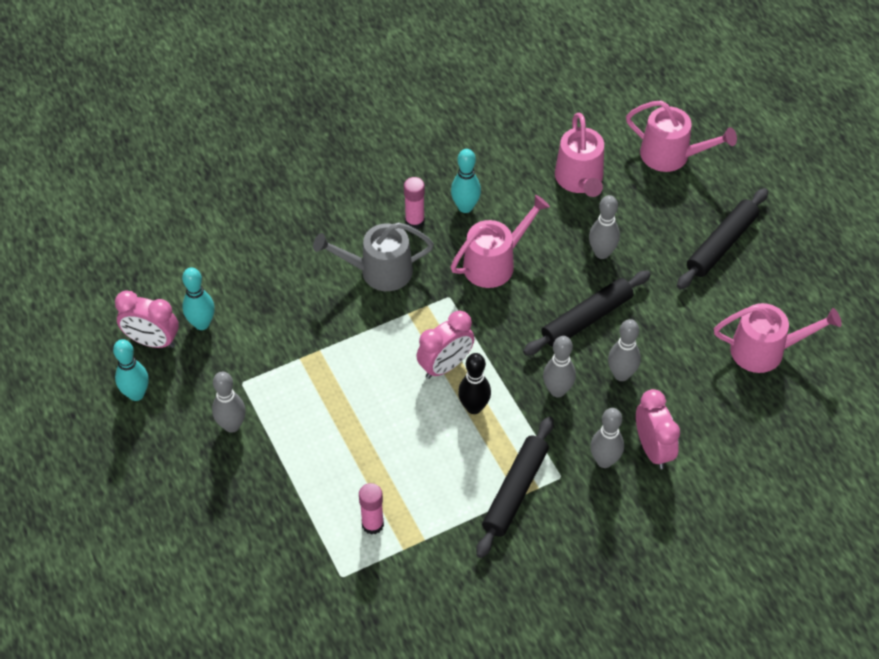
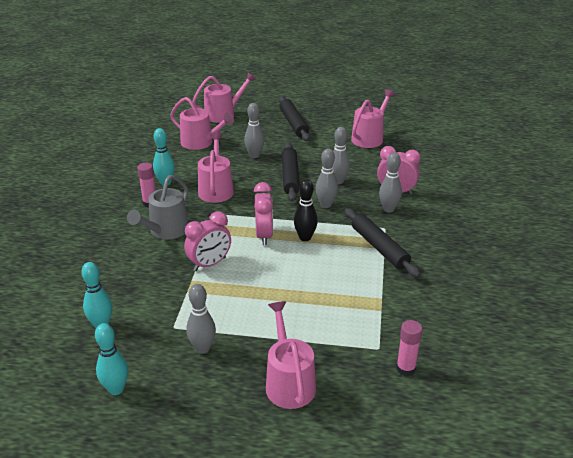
camera: 55 degrees left, 20 degrees down
(152, 341) = (82, 358): pink clock -> pink clock (209, 264)
(239, 524) = (289, 382): none -> pink watering can
(372, 524) = (350, 315): pink glue stick -> pink glue stick (405, 369)

